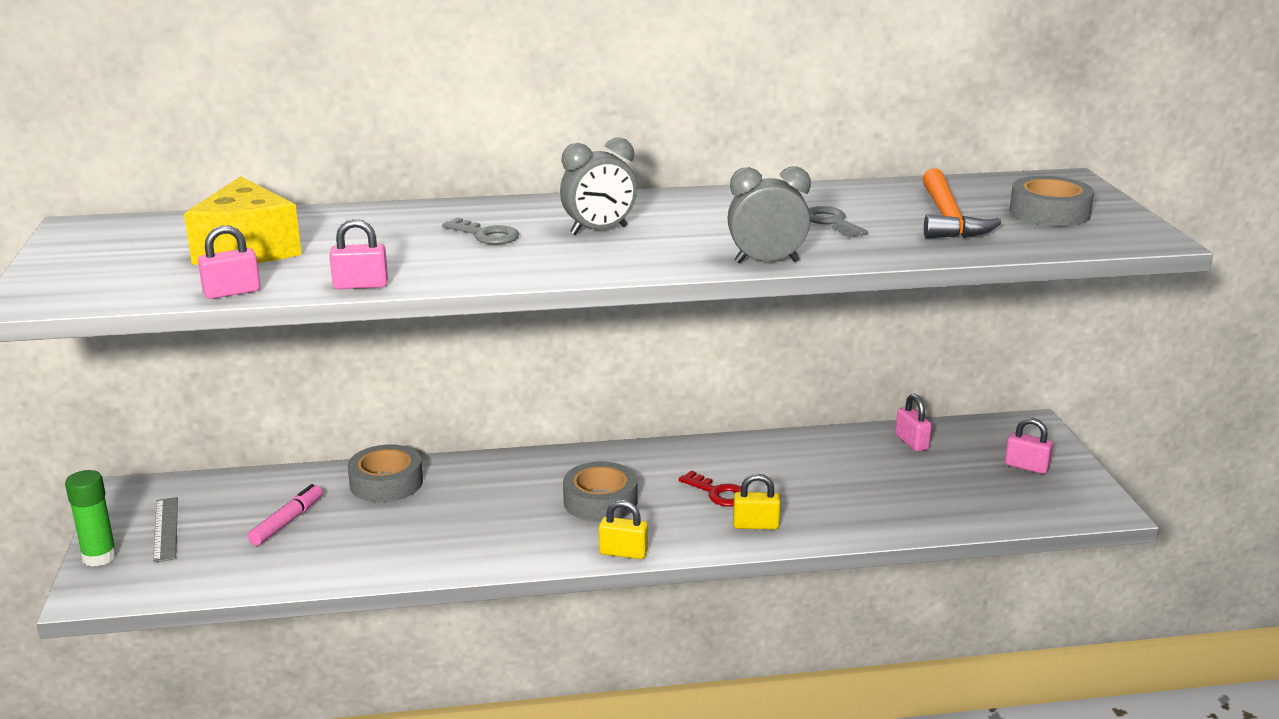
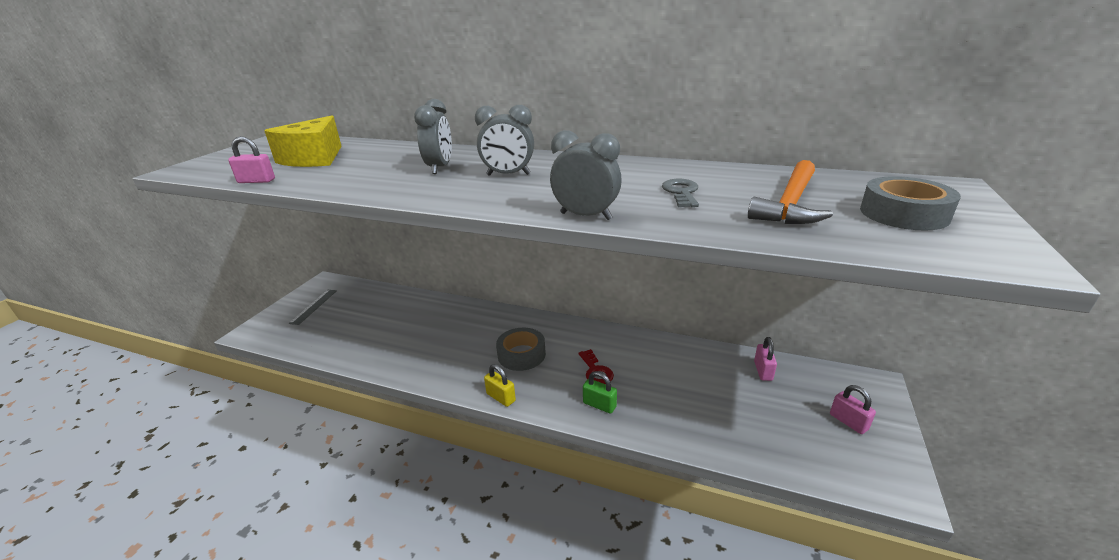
camera: 30 degrees right, 5 degrees up
(99, 557) = (274, 313): green glue stick -> none
(287, 522) = (363, 318): pink marker -> none
(360, 285) = (319, 188): pink padlock -> none
(386, 483) = (428, 308): grey tape -> none
(486, 235) = (440, 168): grey key -> grey clock
(755, 525) = (599, 405): yellow padlock -> green padlock

